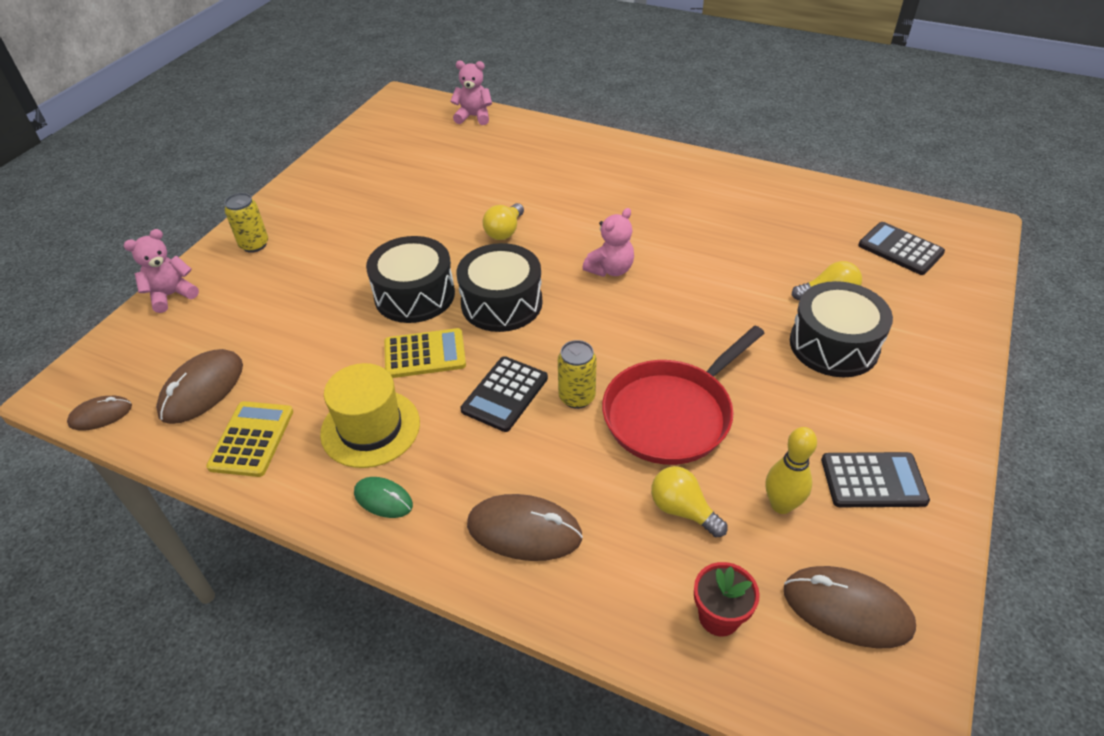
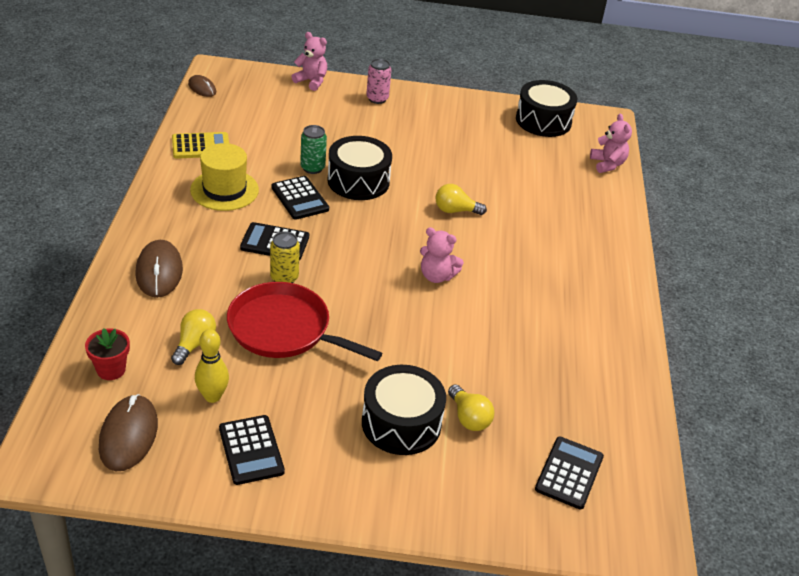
camera: 65 degrees right, 5 degrees down
(202, 389) = (234, 117): brown mouse -> none
(254, 245) = (377, 99): yellow can -> pink can
(367, 330) = (312, 168): none -> green can
(383, 499) = (169, 208): green mouse -> none
(425, 354) = (300, 198): yellow calculator -> black calculator
(501, 303) = (368, 224): black drum -> black drum (543, 121)

